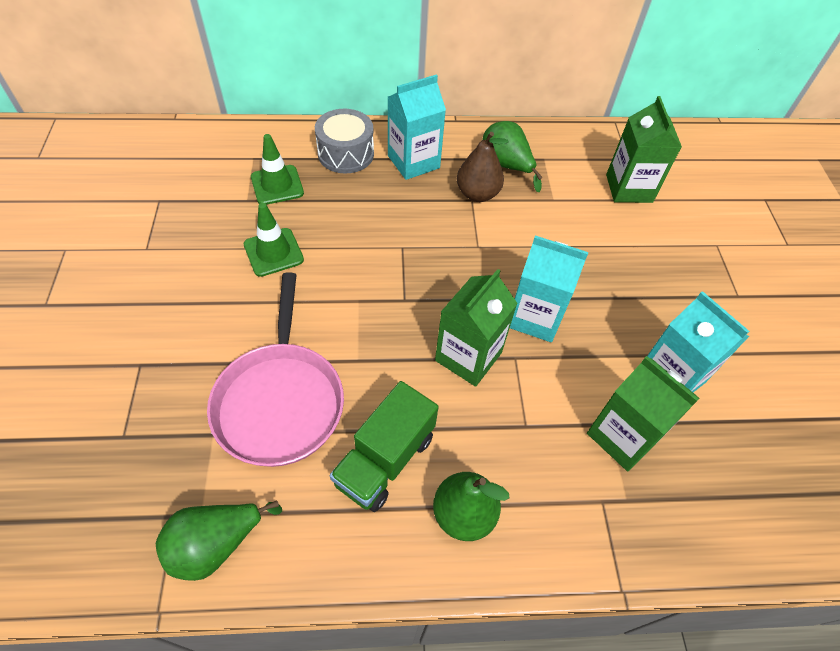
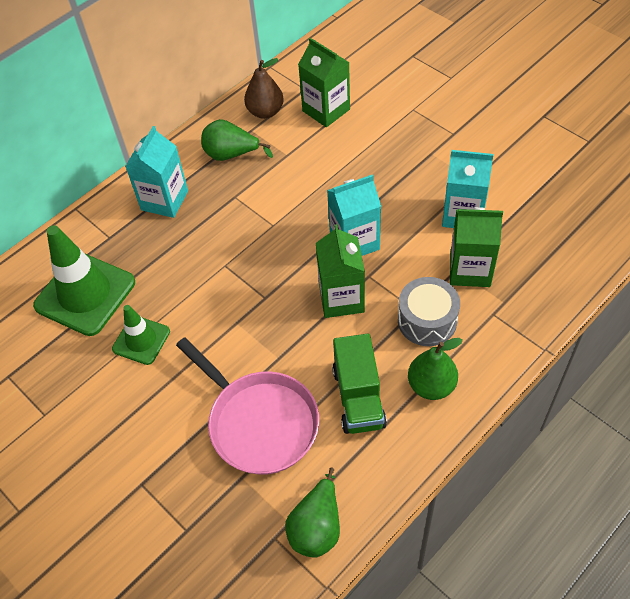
camera: 35 degrees left, 0 degrees up
(277, 185) = (85, 294): green traffic cone -> green traffic cone, size x1.78
(346, 154) = (108, 232): grey drum -> grey drum (427, 320)
(477, 194) = (234, 189): brown pear -> brown pear (265, 112)

